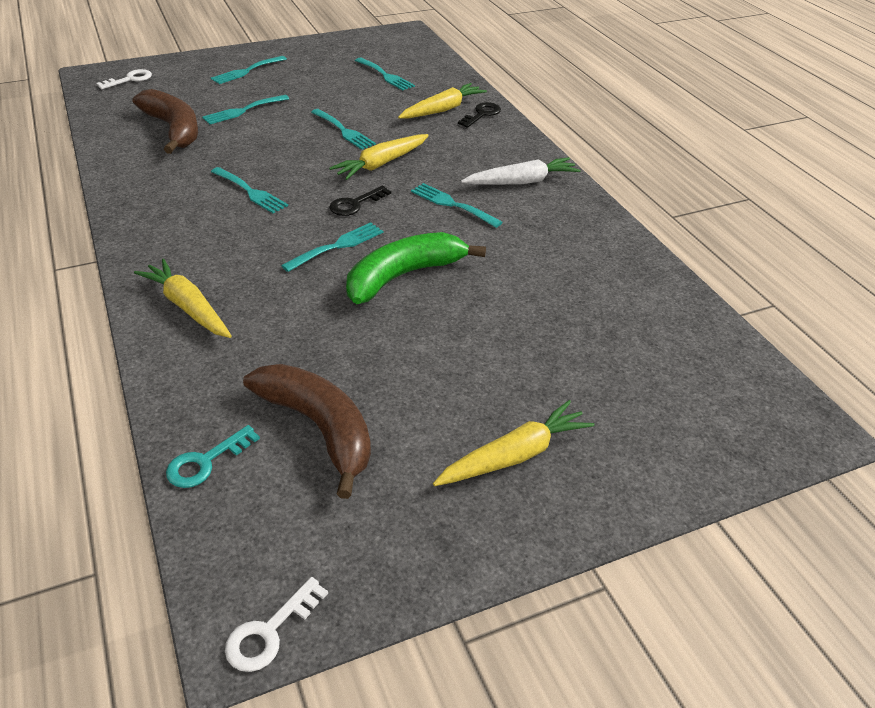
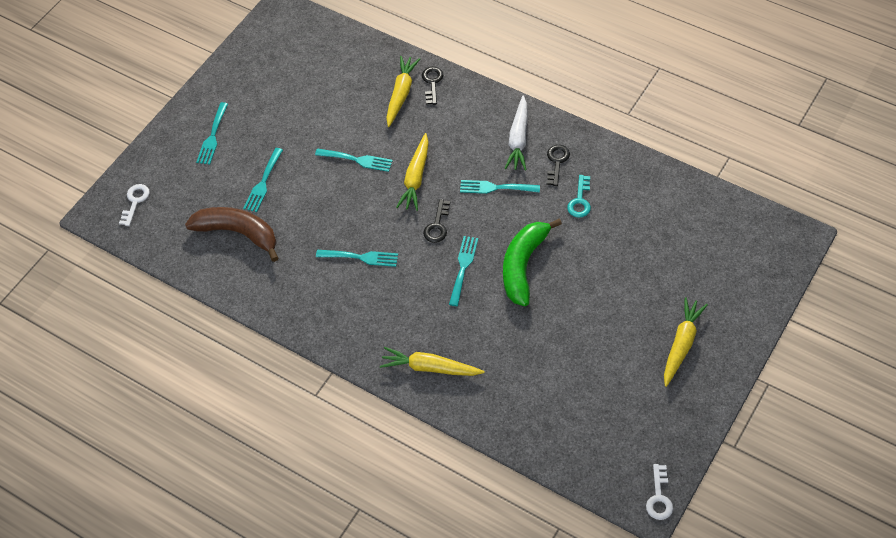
camera: 30 degrees left, 15 degrees up
(206, 461) = (547, 446): turquoise key -> turquoise key (580, 200)
(319, 428) = (580, 392): brown banana -> none
(385, 75) = (322, 78): turquoise fork -> none
(521, 182) = (518, 139): white carrot -> white carrot turned 150 degrees clockwise
(544, 215) = (557, 162): none -> black key

